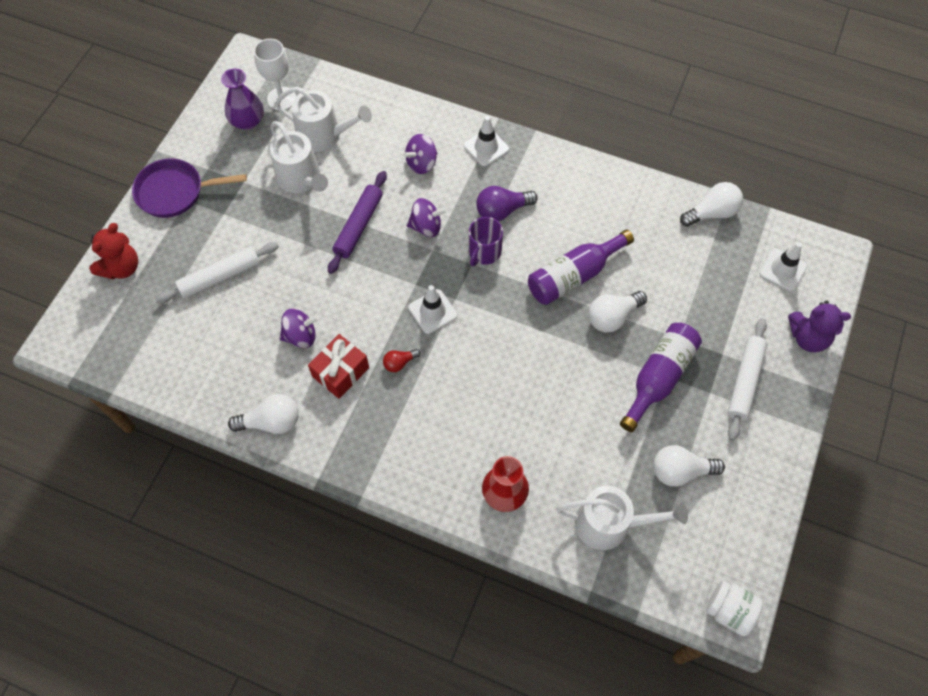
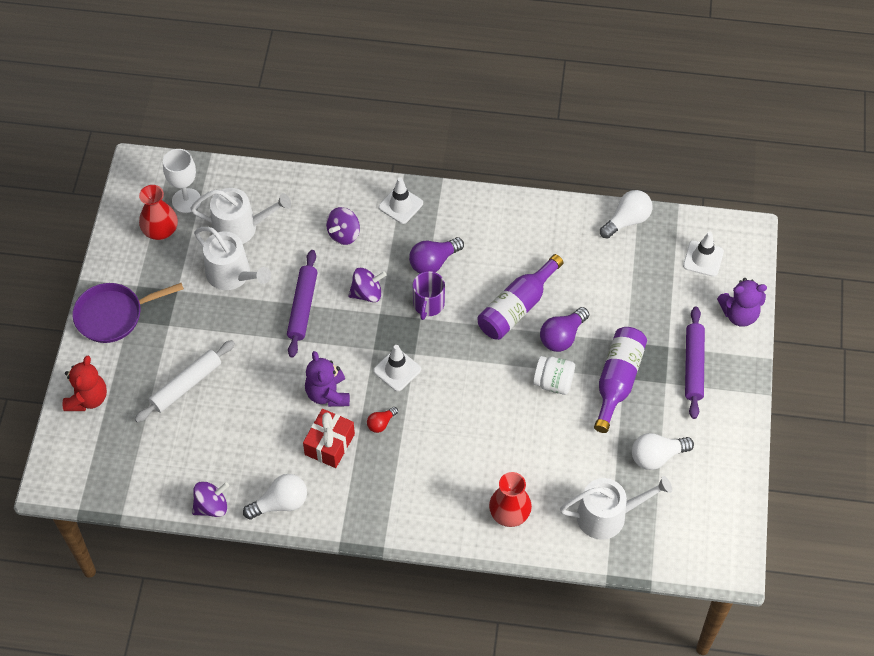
camera: 15 degrees left, 5 degrees down
(247, 121) = (160, 230): purple vase -> red vase
(301, 336) = (282, 421): purple spinning top -> purple spinning top (212, 506)
(355, 319) = (328, 394): none -> purple teddy bear
(612, 317) = (562, 336): white light bulb -> purple light bulb
(729, 611) = (726, 561): white jar -> white jar (553, 382)
(745, 381) = (693, 366): white rolling pin -> purple rolling pin

